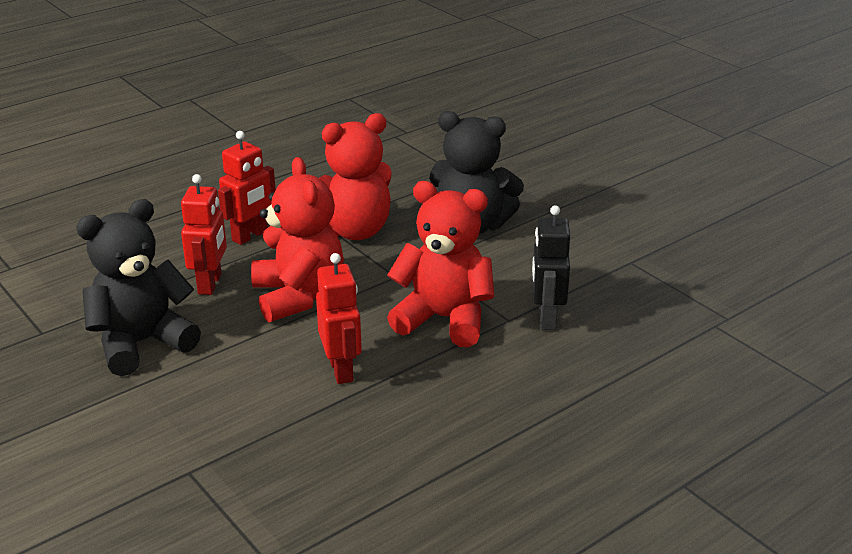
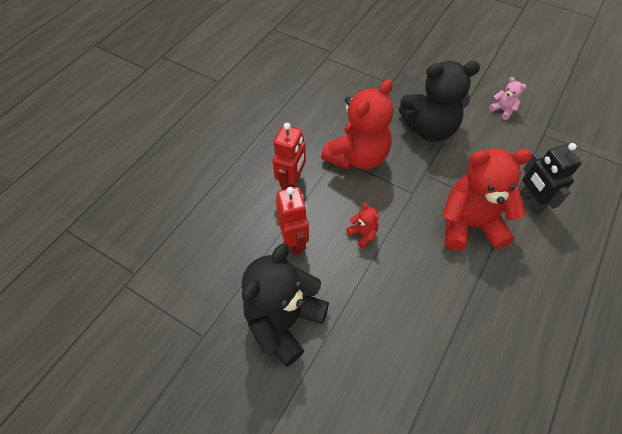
camera: 20 degrees left, 25 degrees up
(298, 296) = (363, 234): red teddy bear -> red teddy bear, size x0.42
(341, 370) = (438, 298): red robot -> none
(592, 228) = (502, 110): none -> pink teddy bear

